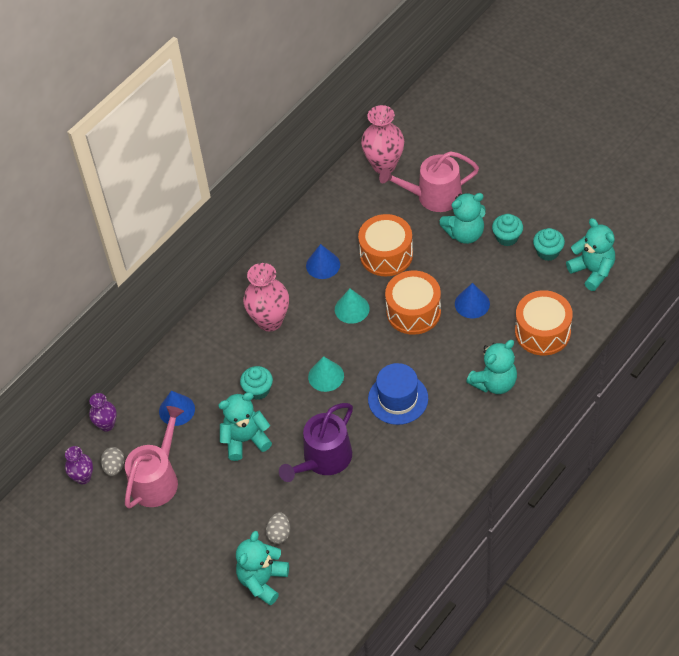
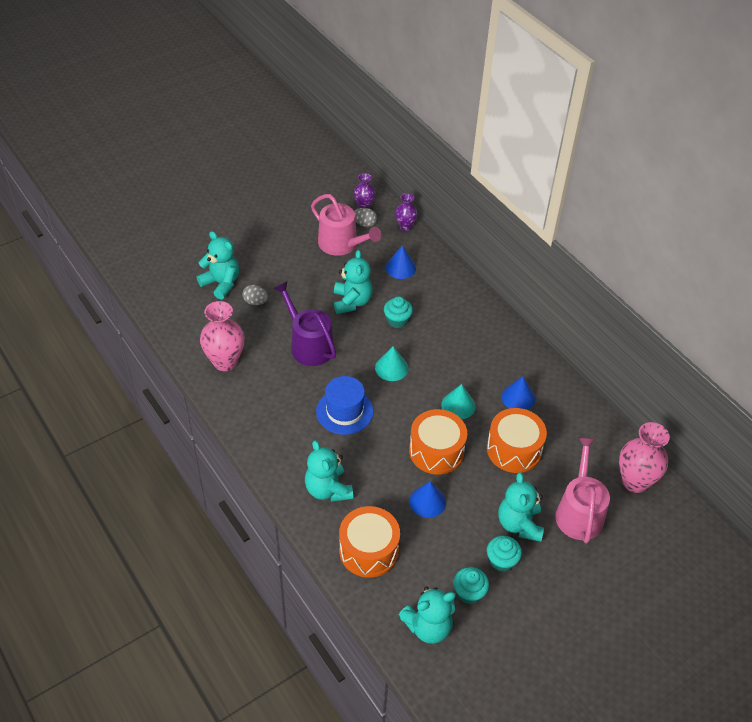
camera: 100 degrees right, 5 degrees down
(270, 321) = (467, 345): pink vase -> pink vase (225, 362)

